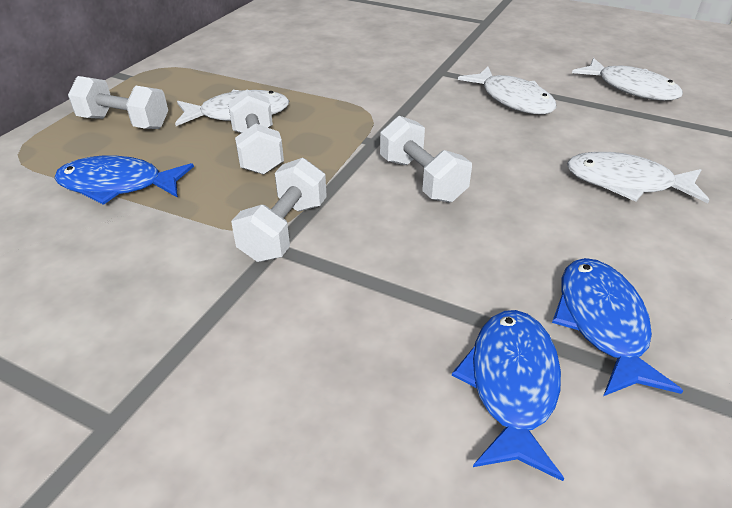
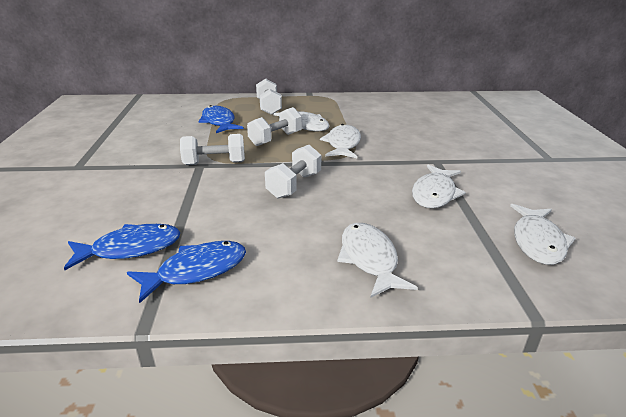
camera: 60 degrees right, 10 degrees down
(335, 108) = (343, 144): none -> white fish

